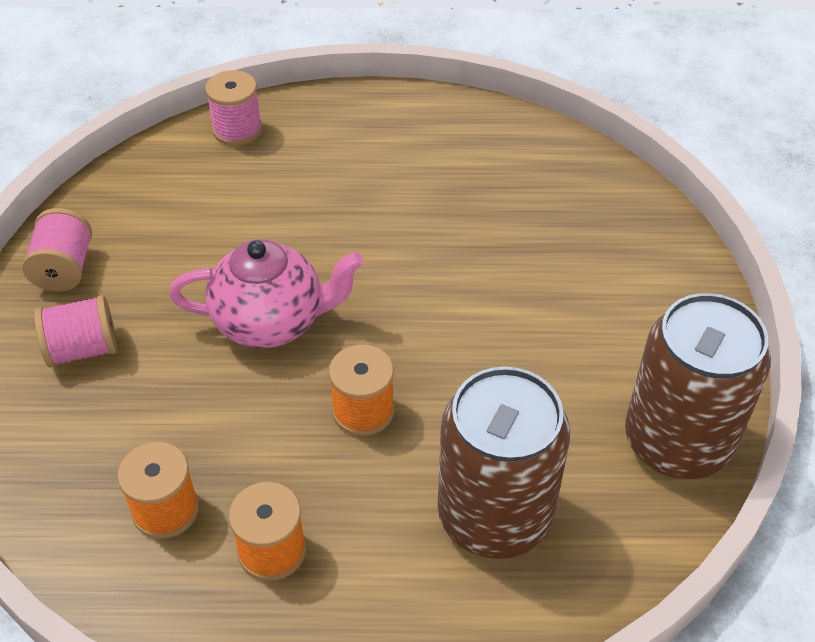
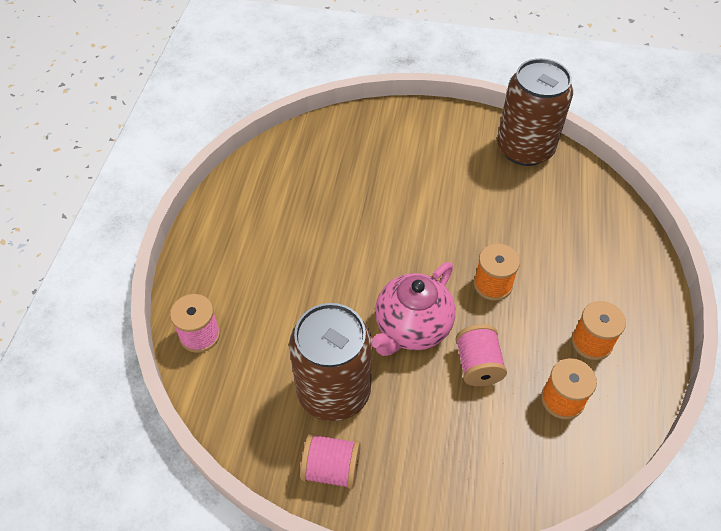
camera: 80 degrees left, 5 degrees up
(83, 349) = (420, 452): pink spool -> pink spool (478, 365)
(271, 322) = (412, 328): pink teapot -> pink teapot turned 150 degrees counterclockwise
(494, 515) = (569, 233): brown can -> brown can (334, 391)

